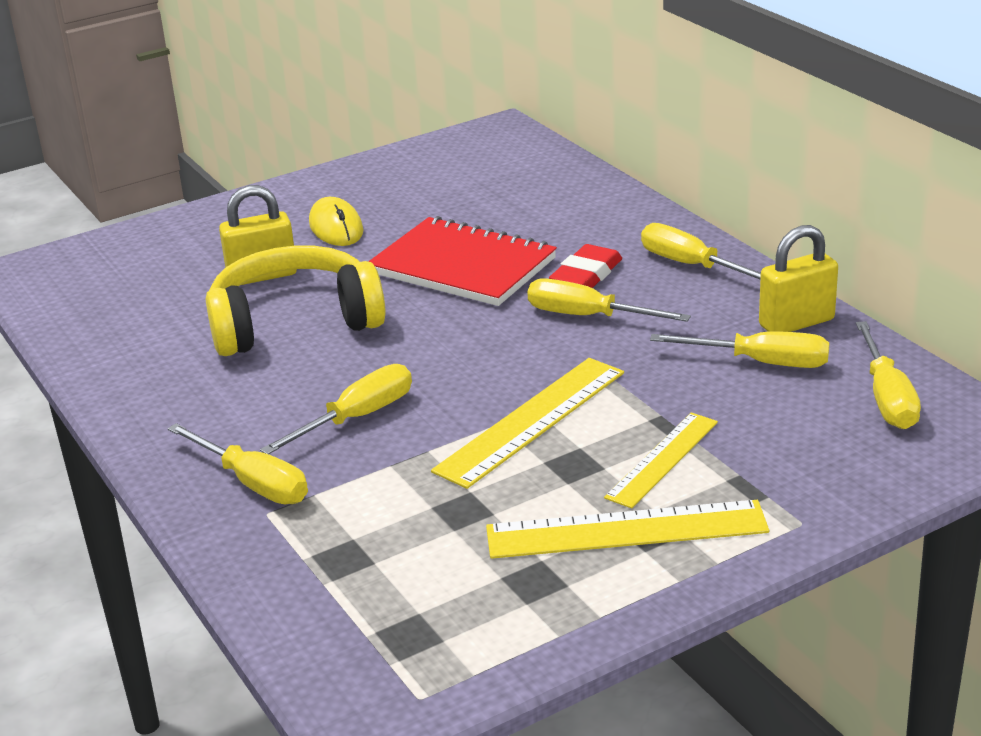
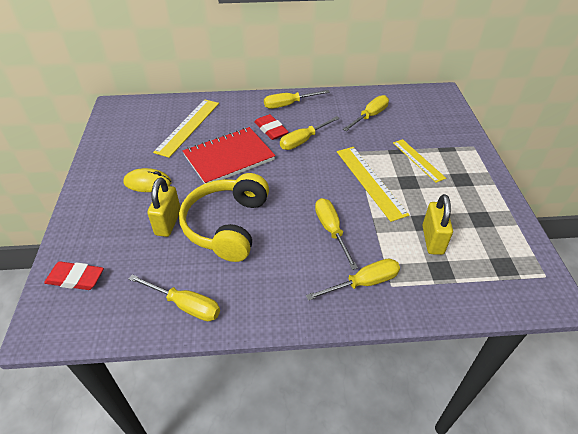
camera: 65 degrees left, 15 degrees up
(112, 256) = (75, 278): none -> red eraser
(626, 530) = (459, 184): yellow ruler -> yellow ruler (188, 127)
(796, 323) = (349, 100): yellow padlock -> yellow padlock (432, 240)
(887, 397) = (410, 102): yellow screwdriver -> yellow screwdriver (185, 305)

